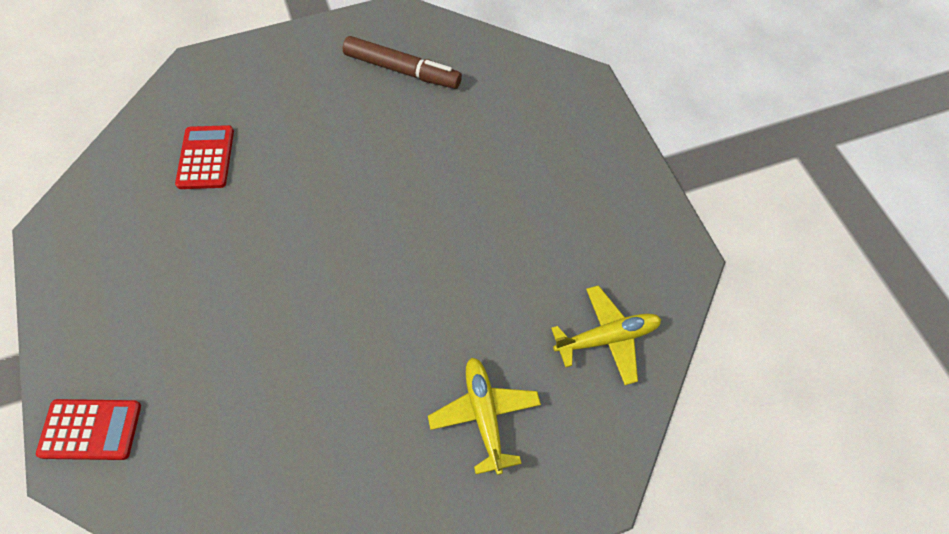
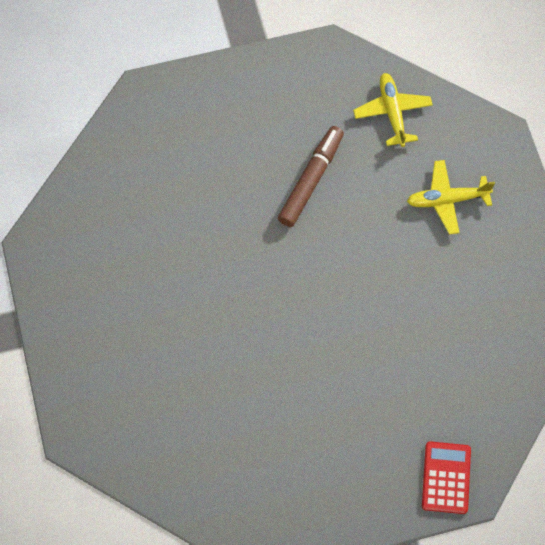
camera: 85 degrees left, 5 degrees up
(206, 158) = (192, 414): red calculator -> none
(402, 70) = (109, 243): brown marker -> brown marker (311, 180)

